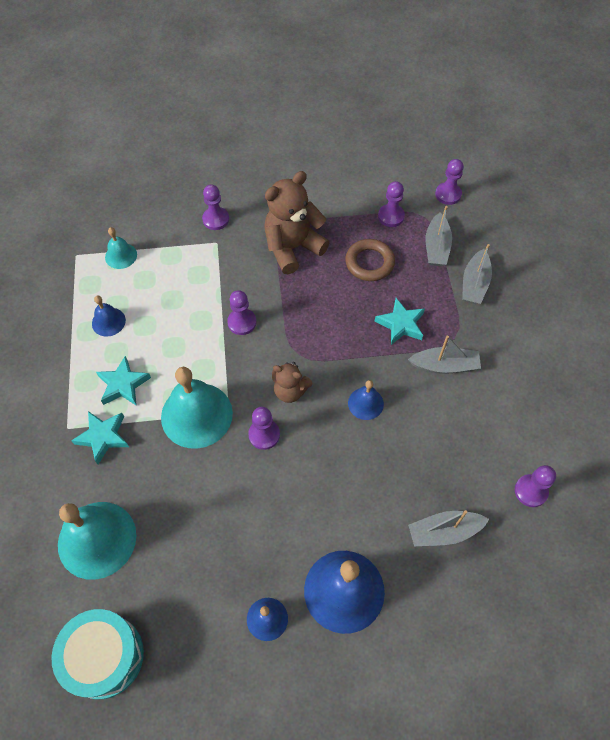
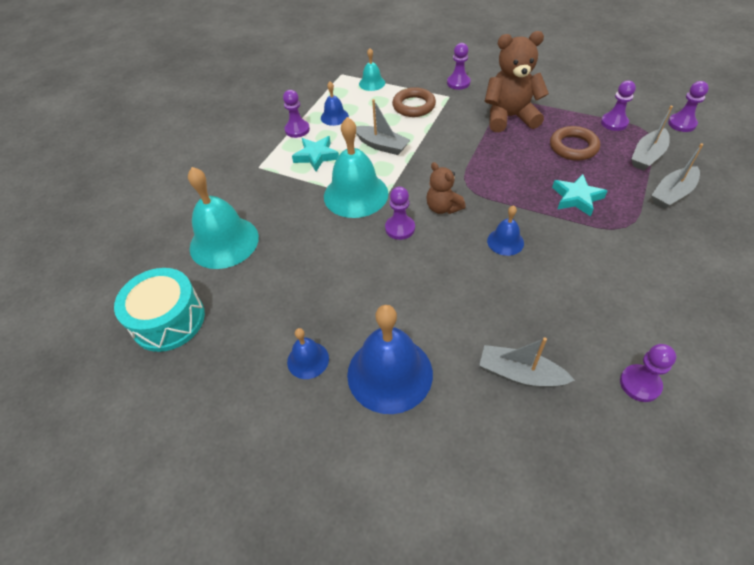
camera: 35 degrees right, 10 degrees down
(103, 437) = (278, 181): turquoise star -> none
(187, 271) = (414, 106): none -> brown ring
(242, 322) = (434, 150): purple pawn -> purple pawn (297, 130)
(444, 365) = (603, 243): grey boat -> grey boat (381, 145)

